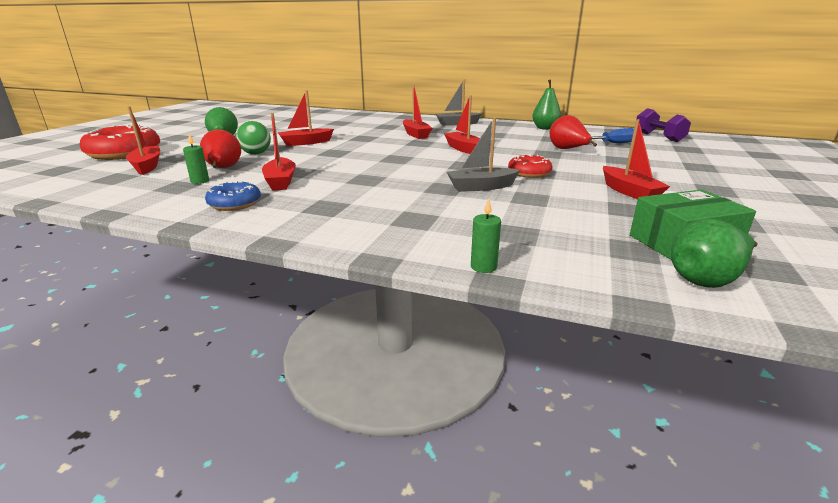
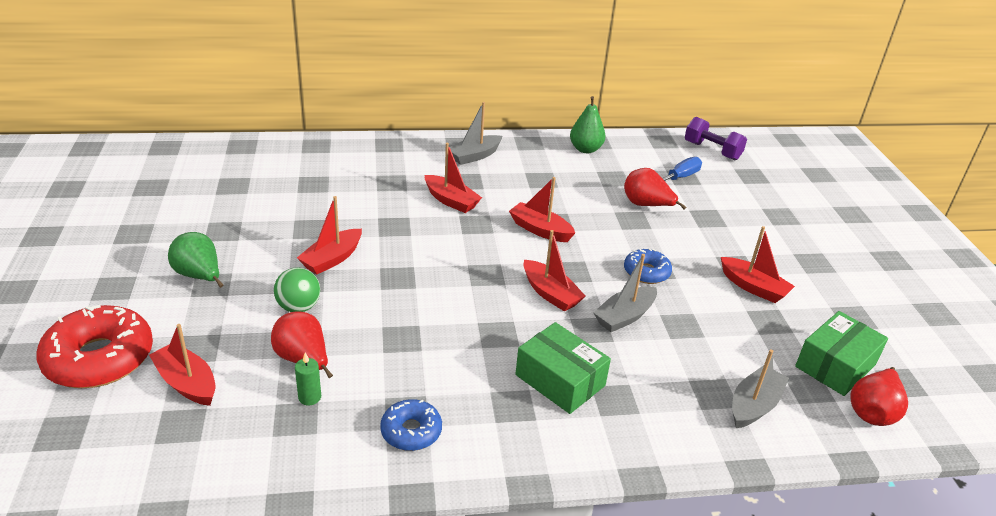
camera: 30 degrees left, 10 degrees up
(280, 181) = (409, 368): red boat -> red boat (550, 294)
(381, 203) = (560, 380): none -> green box
(483, 267) = (726, 453): green candle -> none
(529, 173) = (646, 272): red donut -> blue donut
(553, 247) = (754, 405): none -> grey boat
(706, 279) = (872, 412): green pear -> red pear

